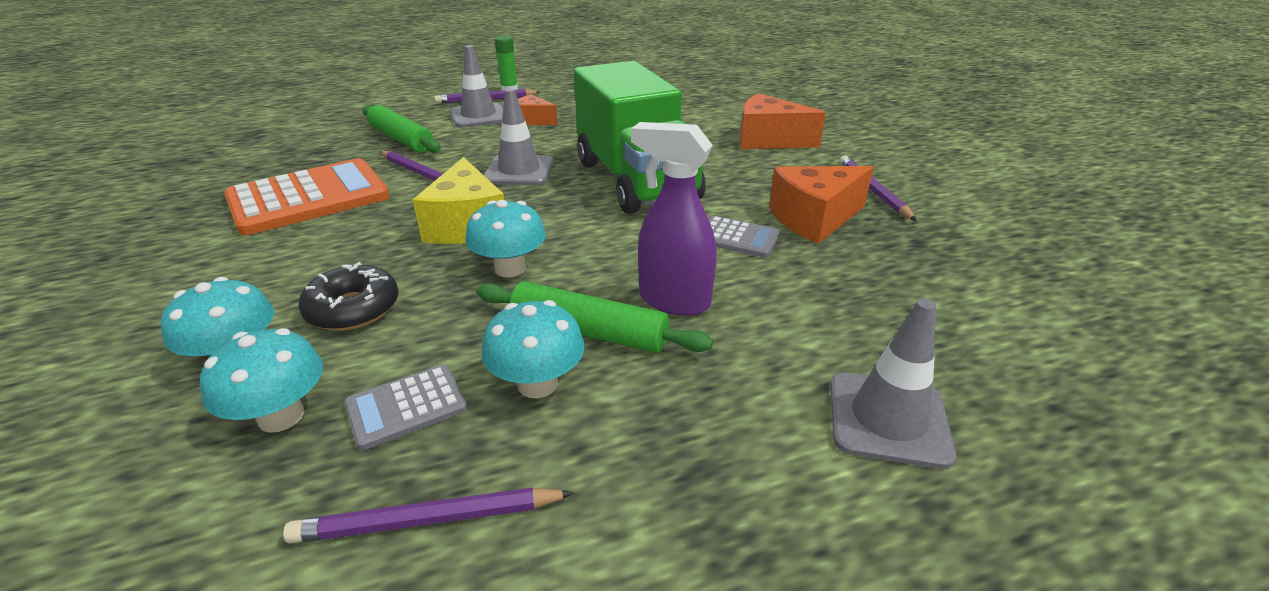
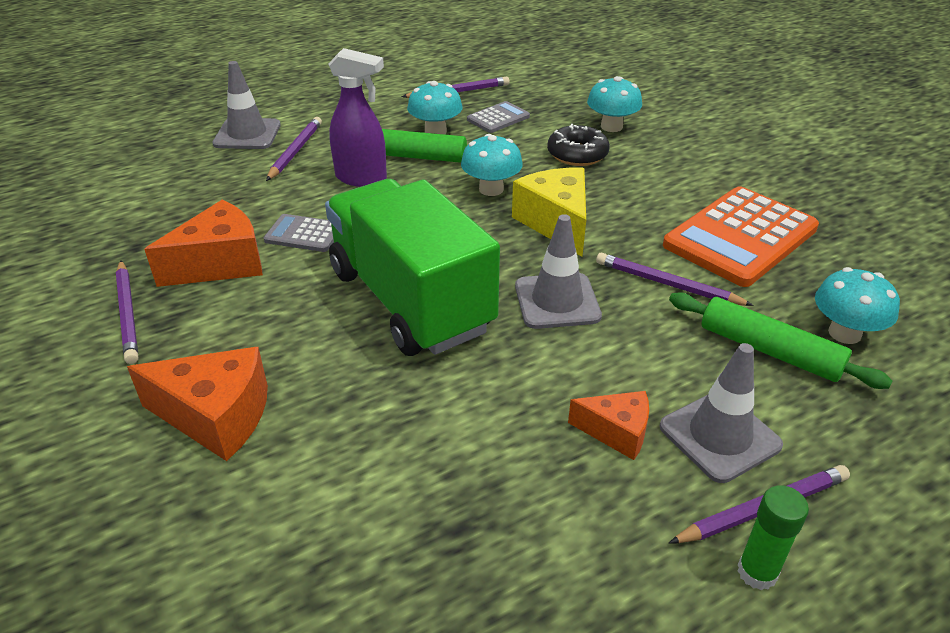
camera: 170 degrees right, 5 degrees up
(281, 416) = (556, 110): turquoise mushroom -> turquoise mushroom (844, 333)
(781, 364) = (296, 151): none -> purple pencil

